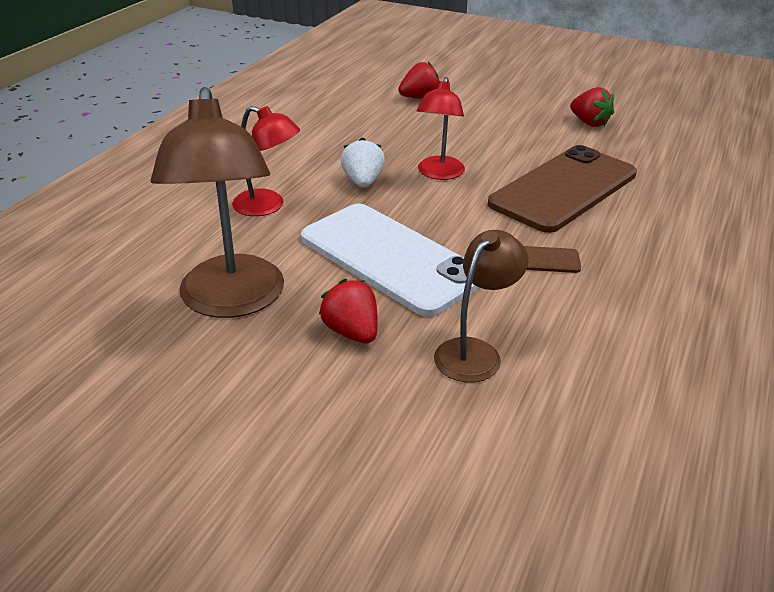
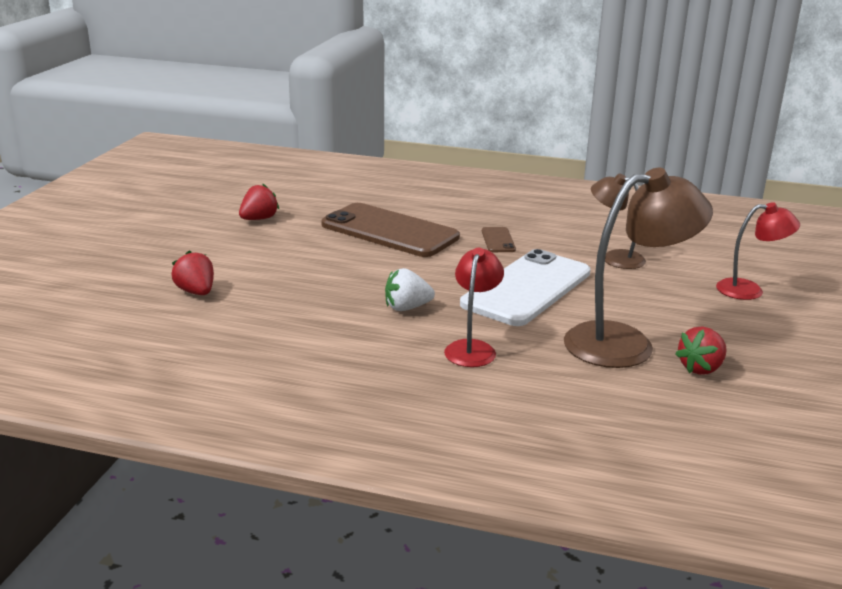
camera: 100 degrees left, 10 degrees down
(352, 332) = (625, 295): red strawberry -> red strawberry (701, 368)
(439, 174) = (378, 276): red lamp -> red lamp (749, 290)

